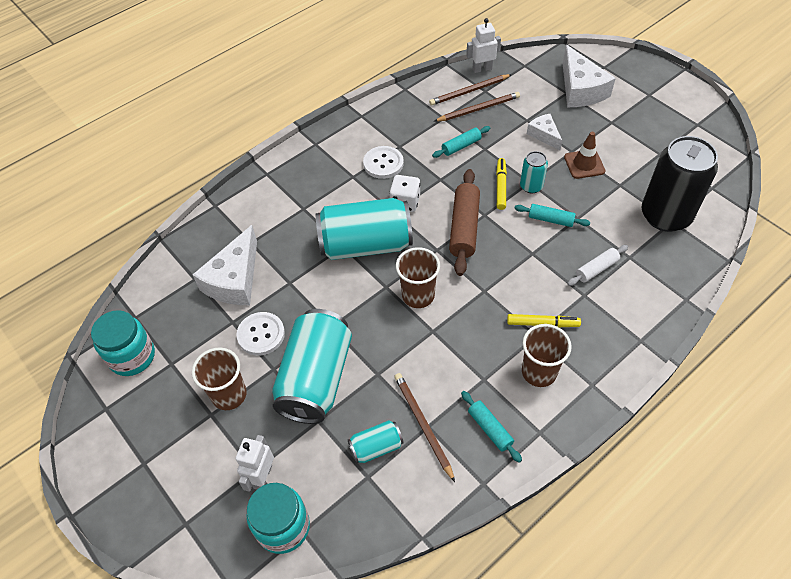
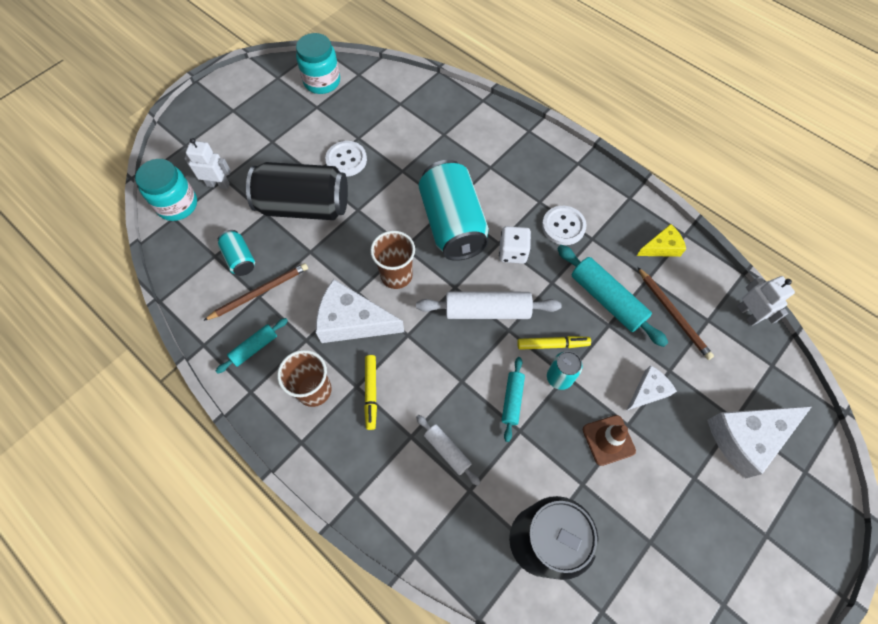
camera: 80 degrees right, 10 degrees up
(229, 395) = (289, 149): brown cup -> none
(235, 280) = (401, 131): white cheese -> white cheese (352, 321)
(316, 379) = (304, 206): turquoise can -> black can
(415, 105) = (661, 247): none -> yellow cheese
(461, 146) = (607, 299): turquoise rolling pin -> turquoise rolling pin, size x1.75
(464, 228) = (487, 311): brown rolling pin -> white rolling pin
(469, 91) = (701, 302): brown pencil -> none

